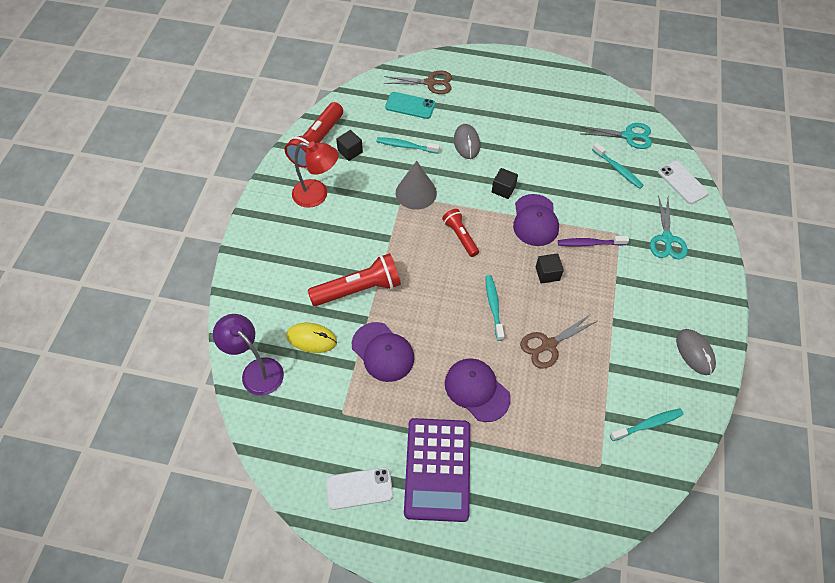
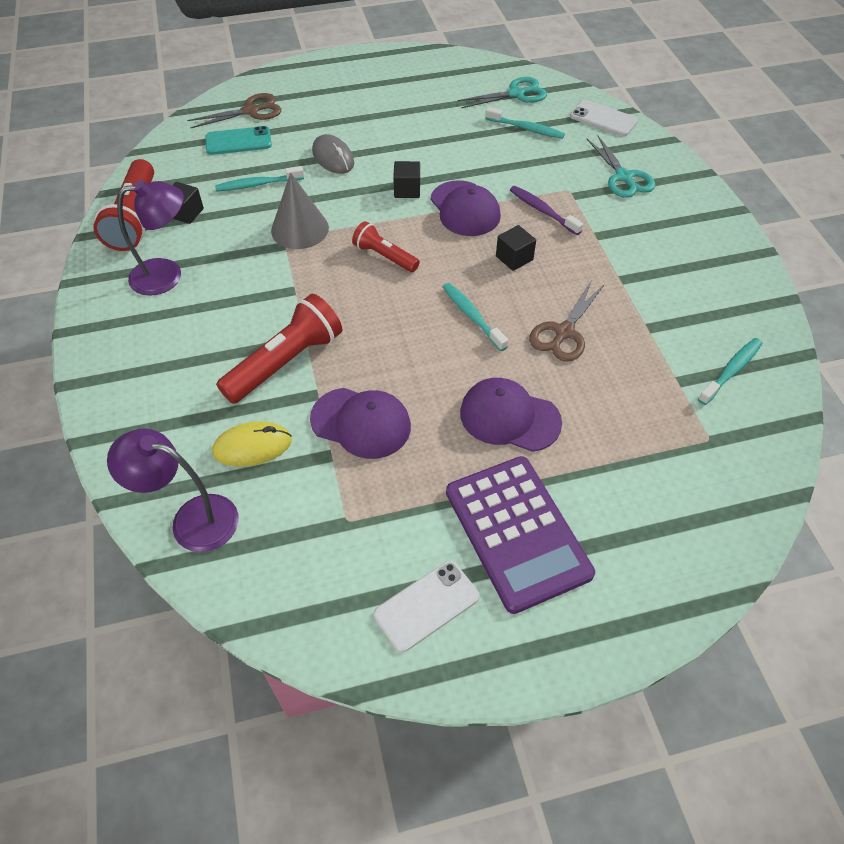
camera: 25 degrees left, 5 degrees down
(317, 195) = (167, 275): red lamp -> purple lamp
(589, 243) = (542, 210): purple toothbrush -> purple toothbrush turned 75 degrees clockwise
(694, 352) = (729, 276): grey mouse -> none

